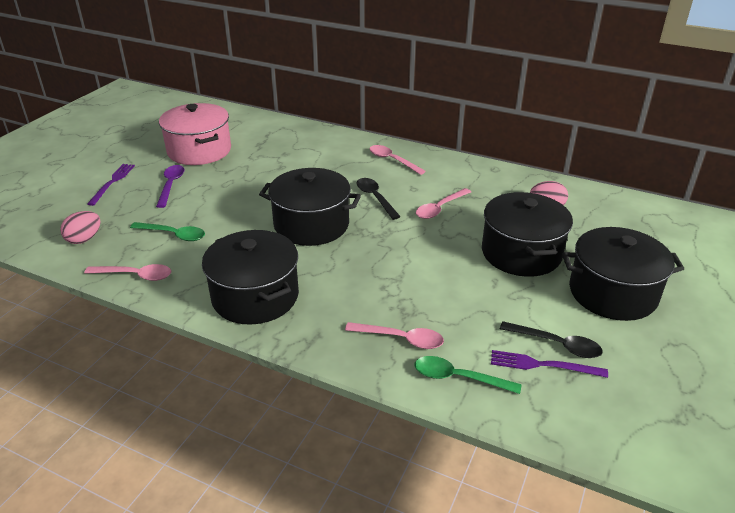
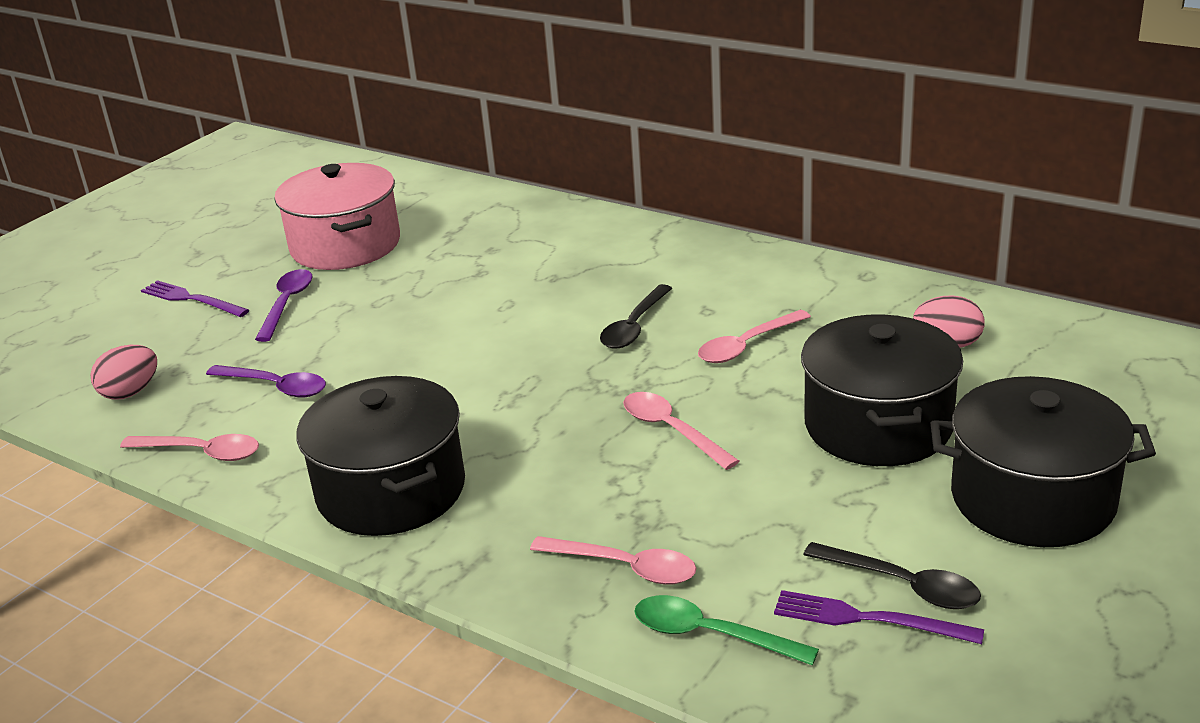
camera: 10 degrees right, 5 degrees down
(112, 182) = (191, 299): purple fork -> purple fork turned 75 degrees counterclockwise
(173, 235) = (276, 387): green spoon -> purple spoon
(311, 225) = (511, 372): black pot -> none
(375, 198) = (634, 326): black spoon -> black spoon turned 135 degrees counterclockwise
(392, 160) = (680, 261): pink spoon -> pink spoon (671, 430)

